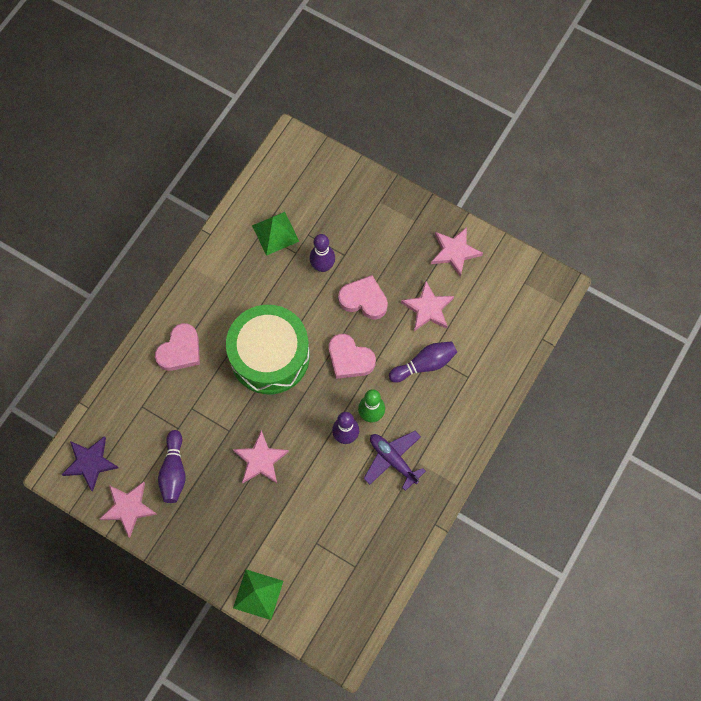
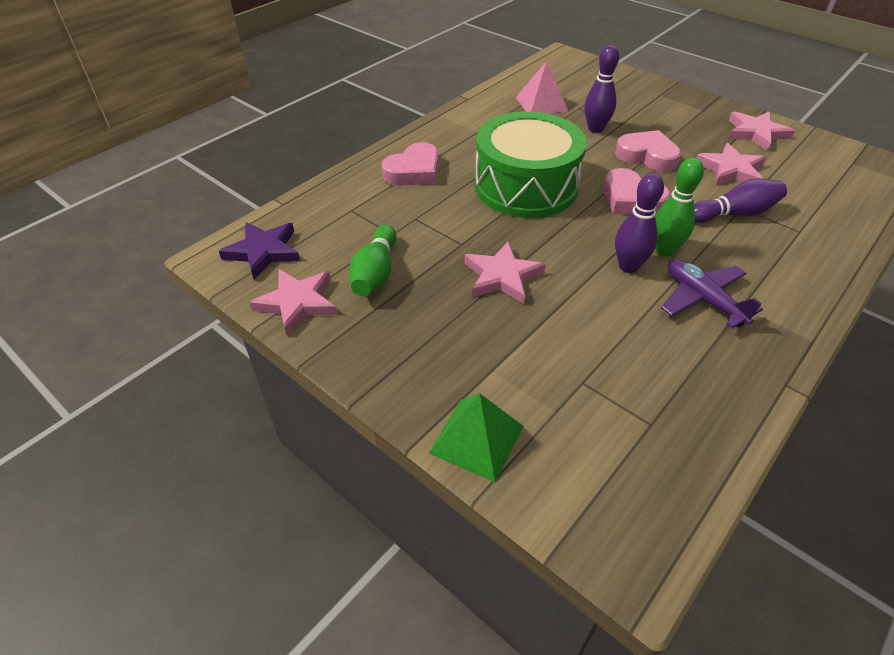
camera: 10 degrees right, 25 degrees down
(174, 471) = (375, 273): purple bowling pin -> green bowling pin
(275, 233) = (541, 104): green pyramid -> pink pyramid

